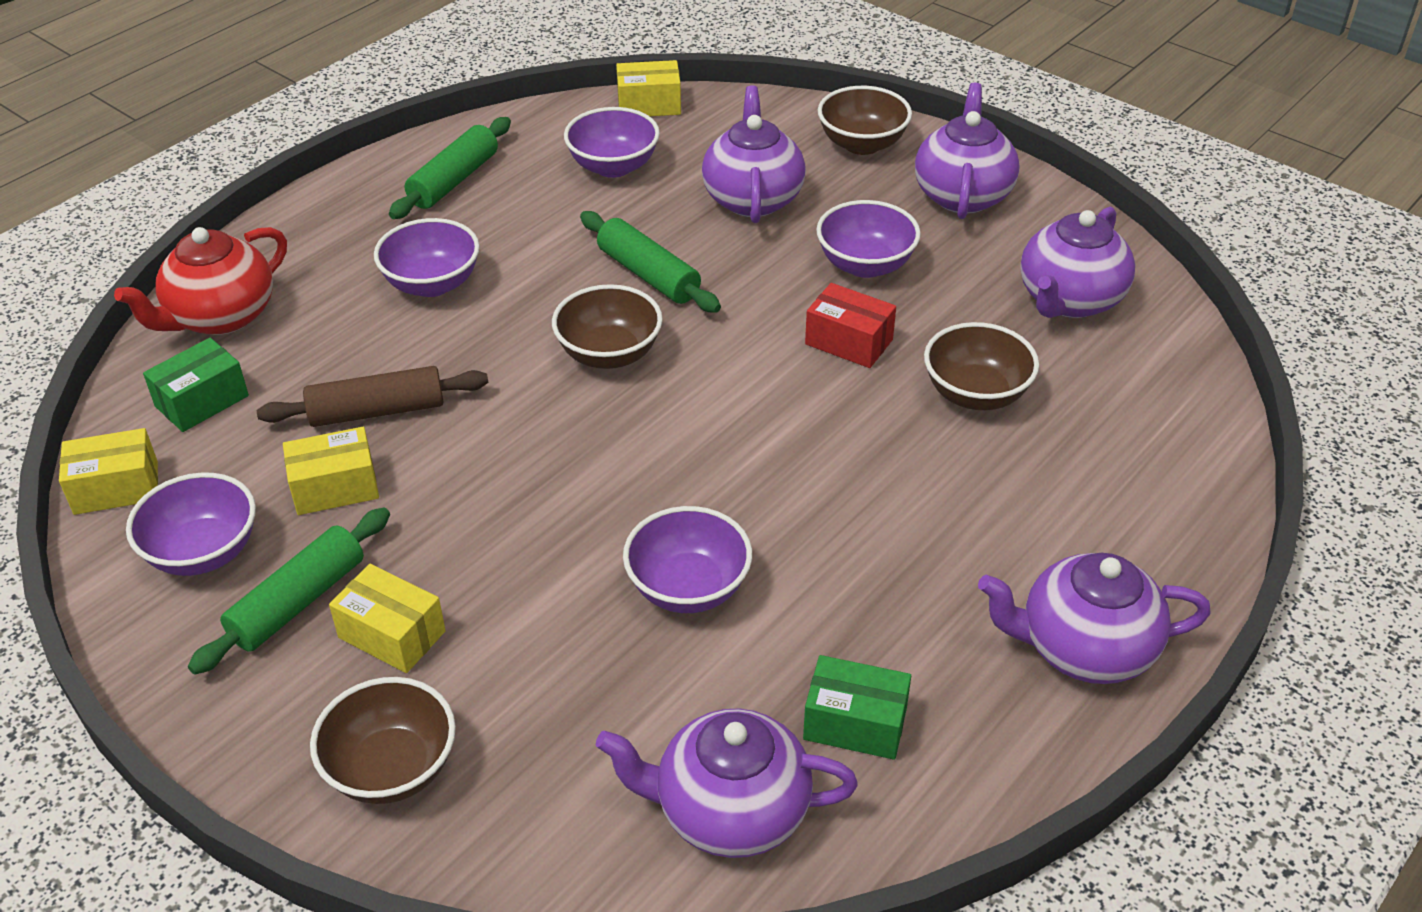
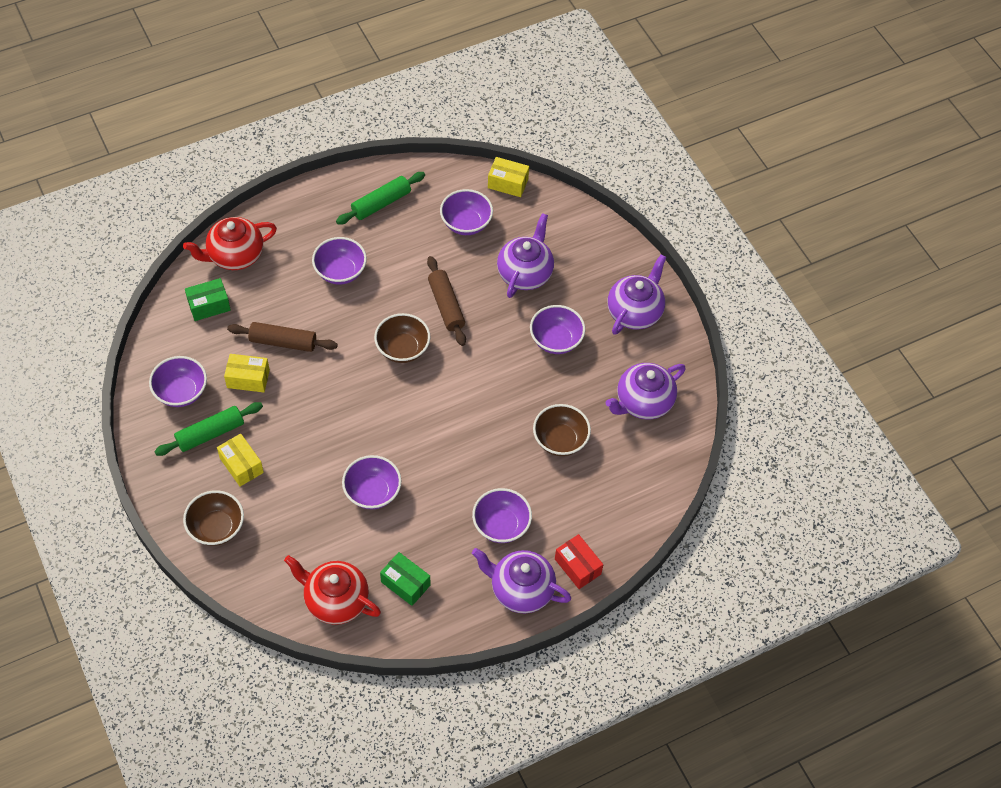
camera: 20 degrees right, 15 degrees up
(116, 488) = (157, 342): yellow box -> none
(648, 275) = (446, 305): green rolling pin -> brown rolling pin
(729, 811) = (335, 600): purple teapot -> red teapot
(849, 342) = (519, 386): red box -> red box (577, 566)
(862, 144) = (604, 255): brown bowl -> none
(969, 556) = (501, 525): none -> purple bowl

